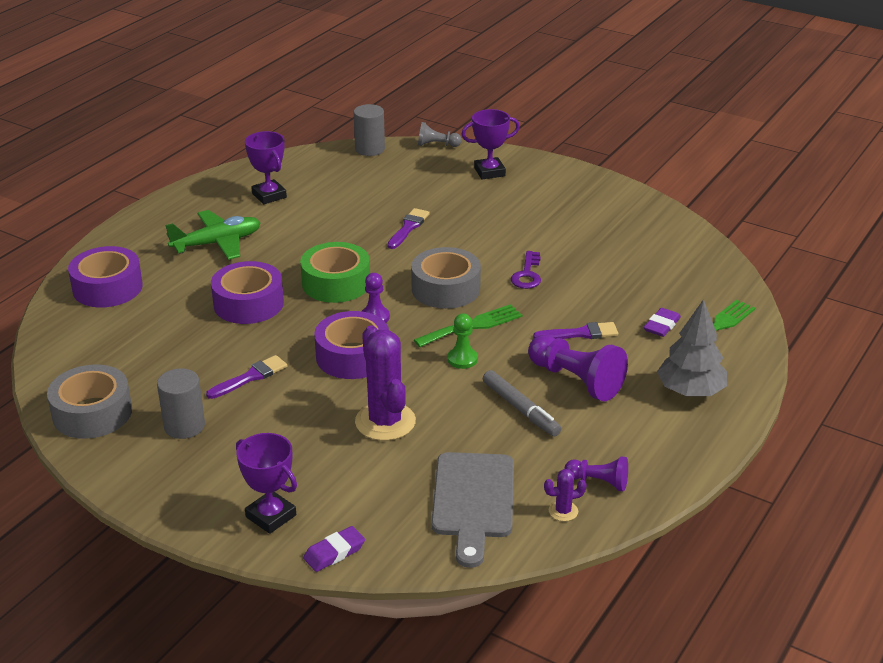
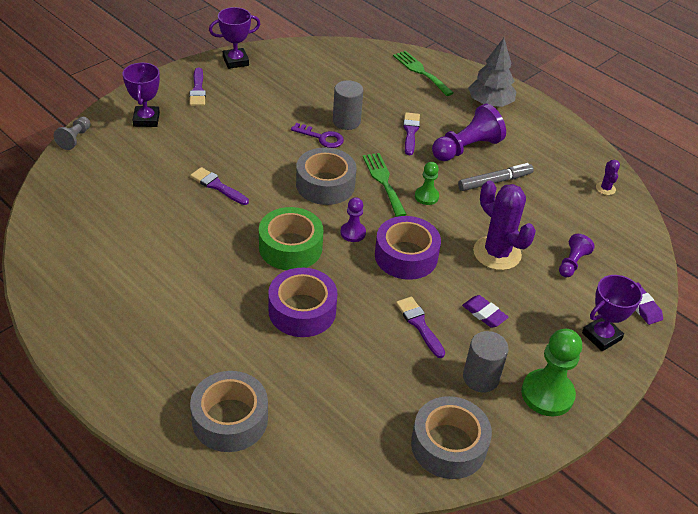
camera: 80 degrees left, 10 degrees up
(107, 288) = (230, 419): purple tape -> grey tape
(170, 476) = (547, 394): none -> green pawn
(217, 243) = (181, 320): green plane -> none
(269, 195) = (104, 268): purple trophy -> purple trophy (235, 61)
(370, 149) = (53, 182): grey cylinder -> grey cylinder (346, 121)
(385, 422) = (497, 253): purple cactus -> purple cactus turned 60 degrees clockwise
(473, 501) = (592, 226): grey cutting board -> none
(559, 188) = (198, 90): none -> purple brush
(598, 482) = (578, 166): purple pawn -> purple pawn (572, 263)
(661, 325) = (412, 94): purple eraser -> purple eraser (484, 314)

